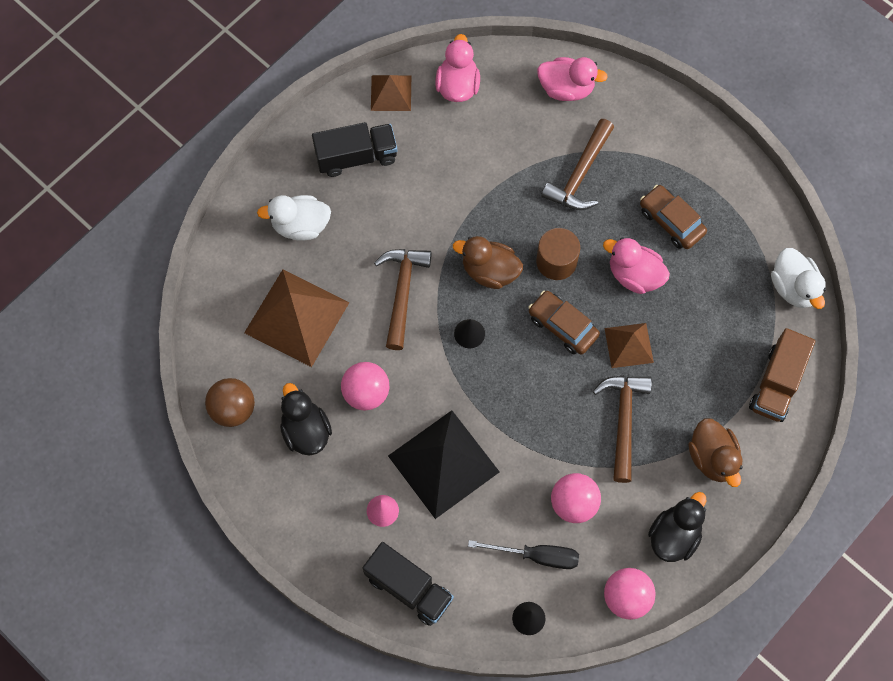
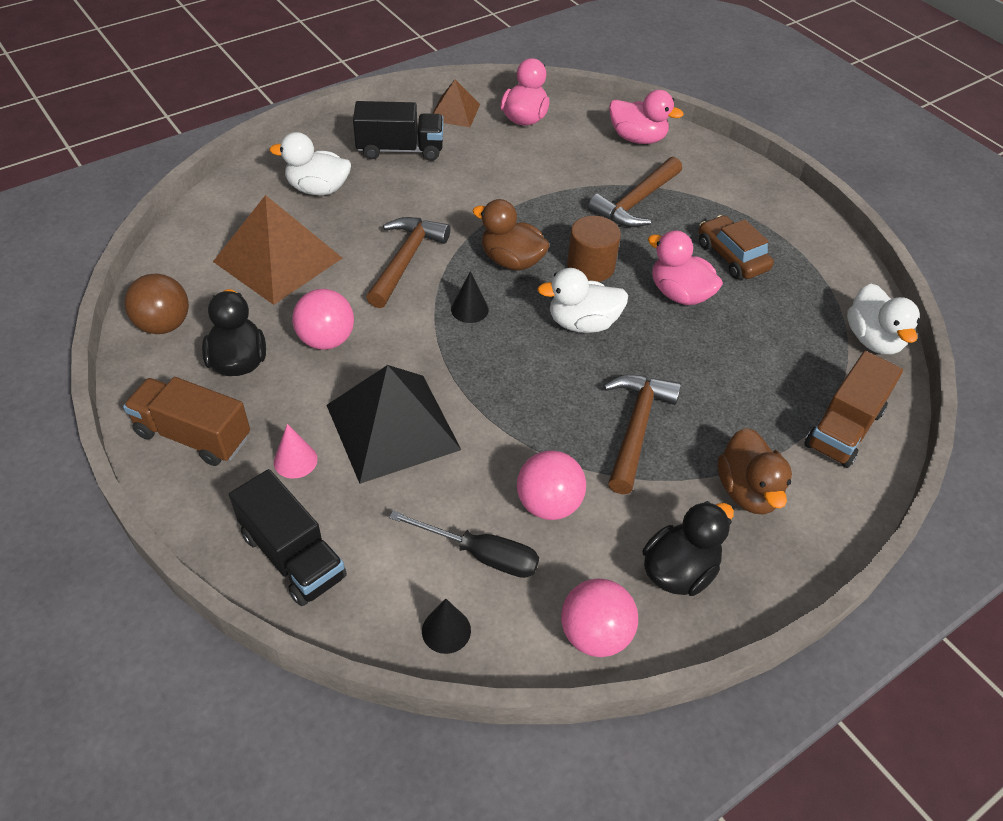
camera: 10 degrees right, 20 degrees down
(300, 507) = (193, 435): none -> brown truck
(562, 326) = (582, 323): brown car -> white duck
(628, 345) = (659, 355): brown pyramid -> none

